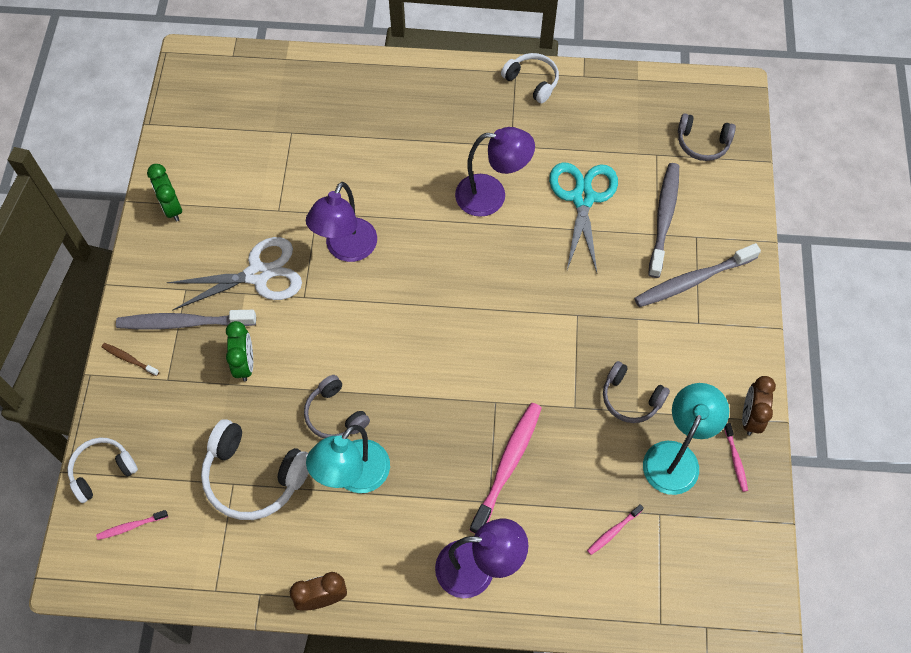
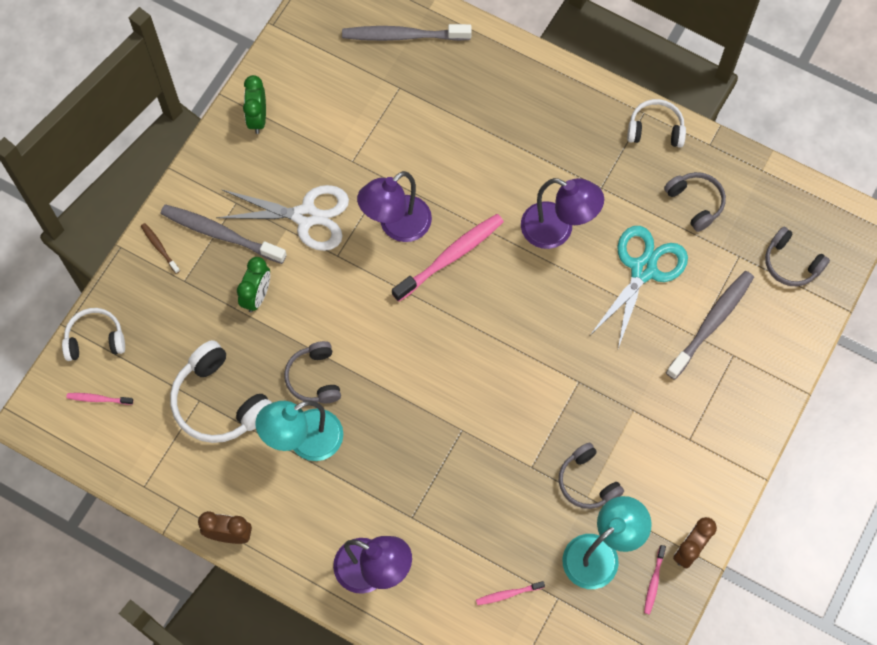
camera: 25 degrees right, 5 degrees up
(507, 465) = (444, 492): pink toothbrush -> pink toothbrush (451, 256)
(532, 81) = (655, 129): white headphones -> white headphones turned 60 degrees counterclockwise
(597, 126) = (695, 202): none -> grey headphones
(692, 280) = (706, 396): grey toothbrush -> grey toothbrush (403, 36)

